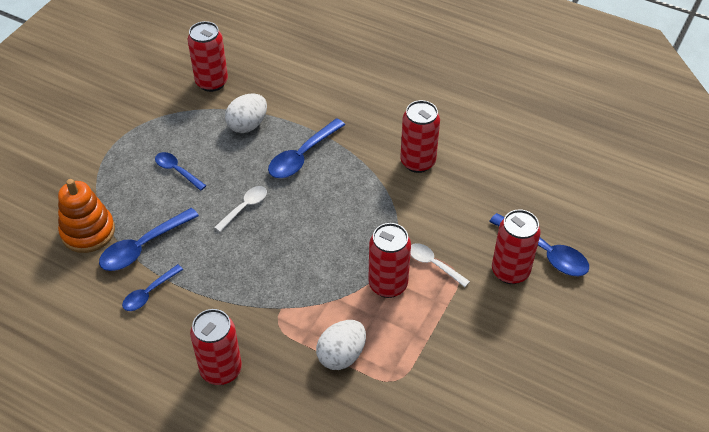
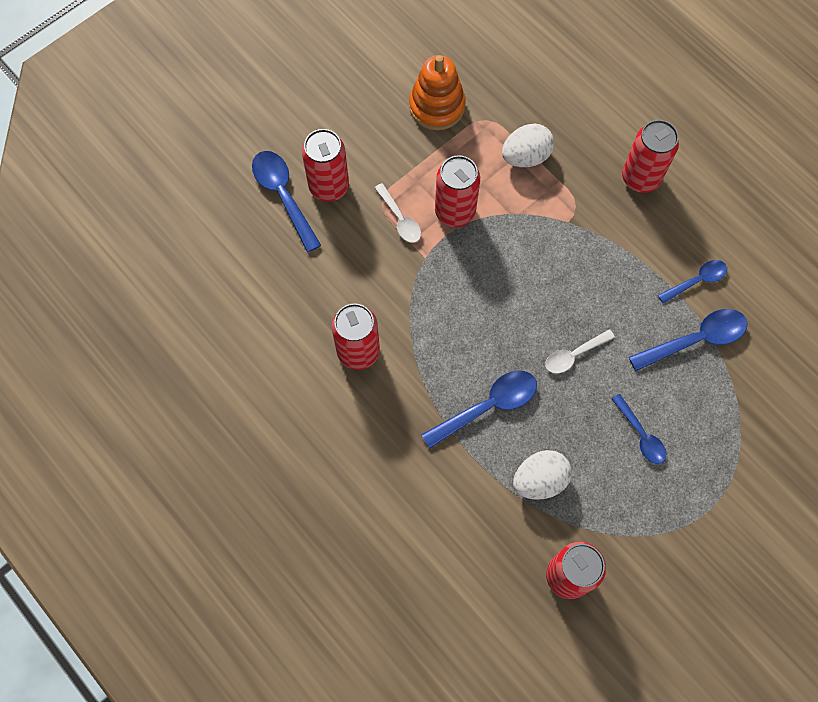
camera: 160 degrees left, 20 degrees up
(88, 232) = (754, 380): orange stacking toy -> orange stacking toy (437, 106)

